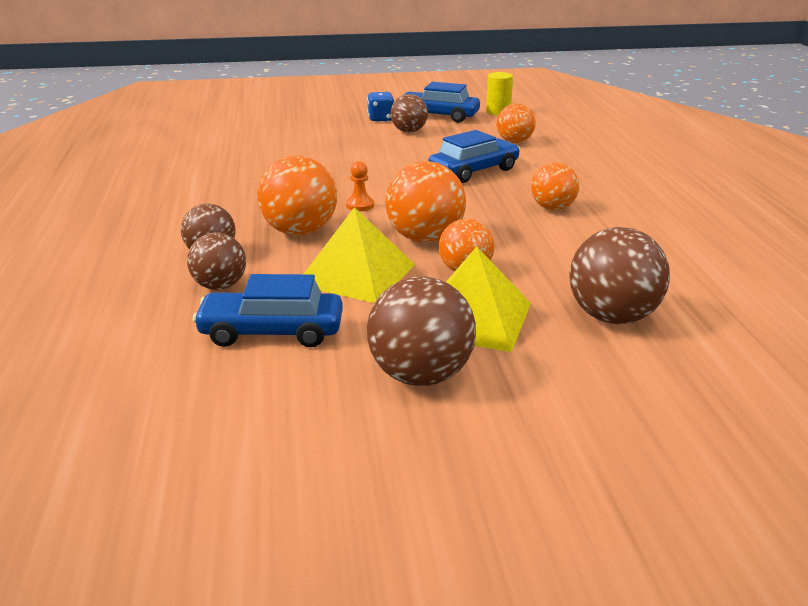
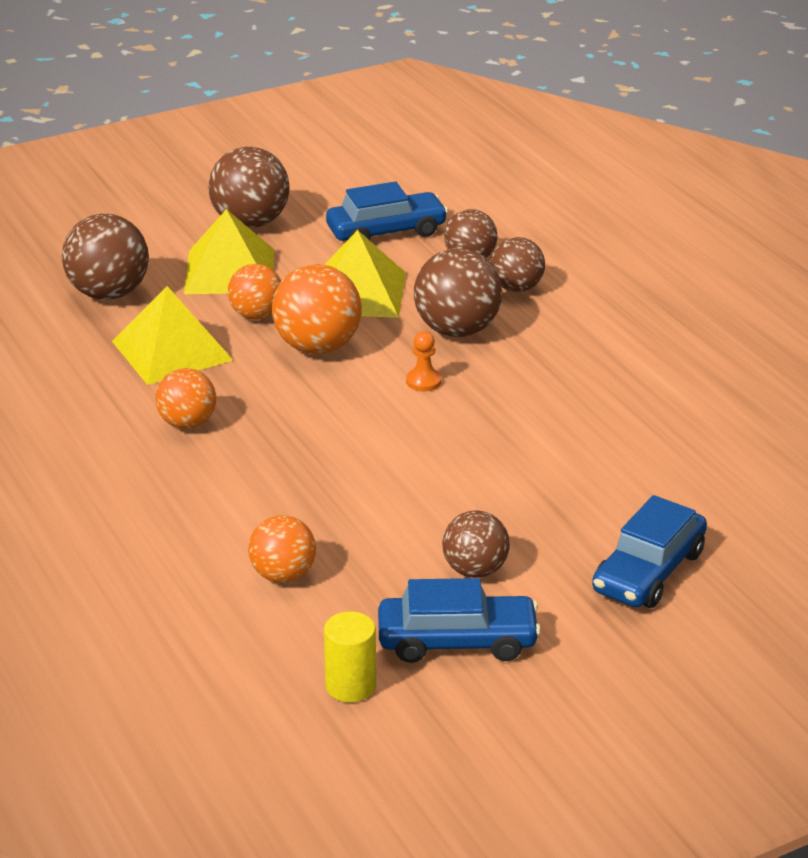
camera: 160 degrees right, 5 degrees up
(299, 232) = (457, 330): orange ball -> brown ball
(381, 119) = (553, 604): blue dice -> none
(474, 171) = (316, 479): blue car -> blue car (648, 571)
(554, 255) = (171, 350): none -> yellow pyramid

